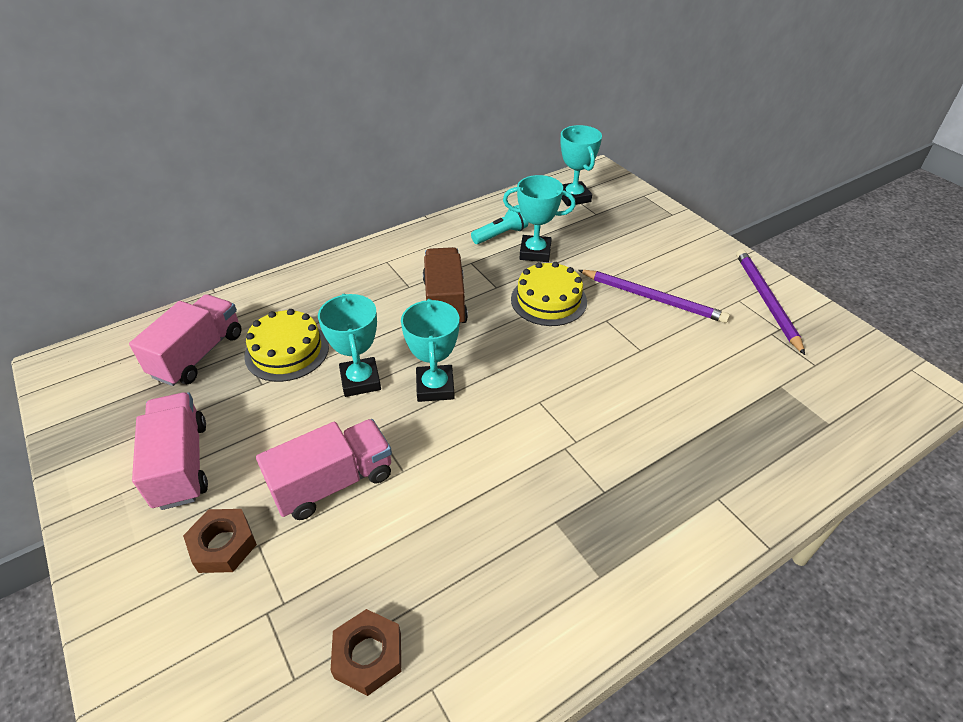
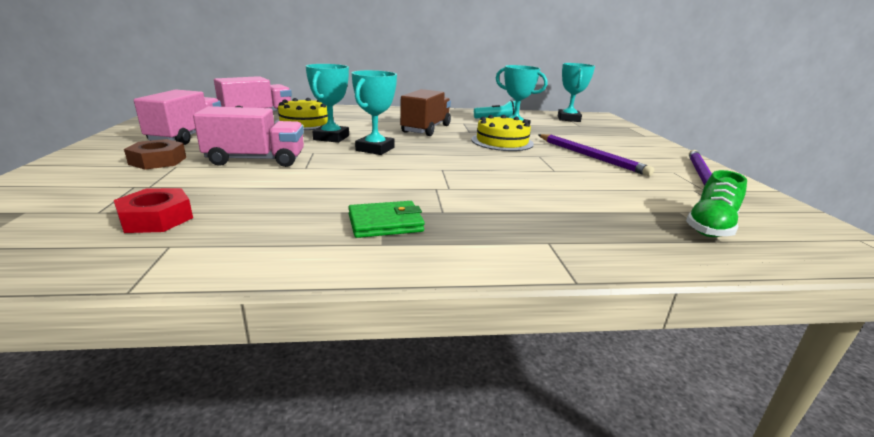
camera: 25 degrees right, 20 degrees down
(368, 655) = (156, 219): brown nut -> red nut
(575, 541) = (385, 223): none -> green wallet
(813, 403) = (710, 227): none -> green shoe

